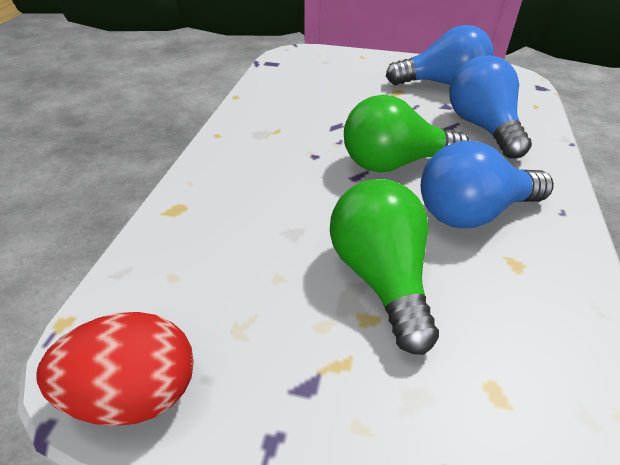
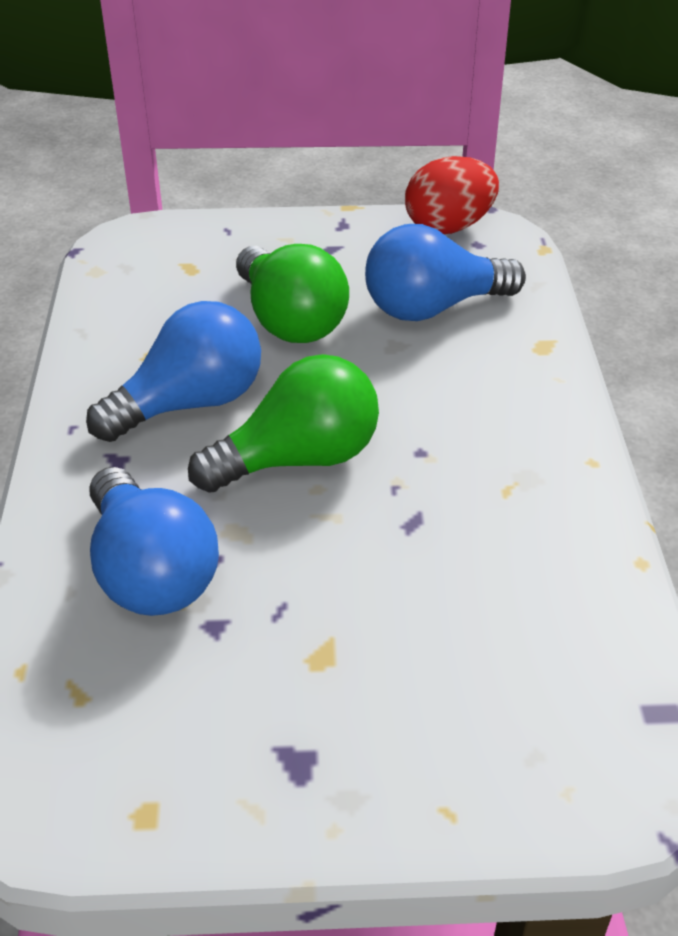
camera: 165 degrees right, 0 degrees up
(442, 84) = (222, 712): blue light bulb -> blue light bulb (433, 308)

